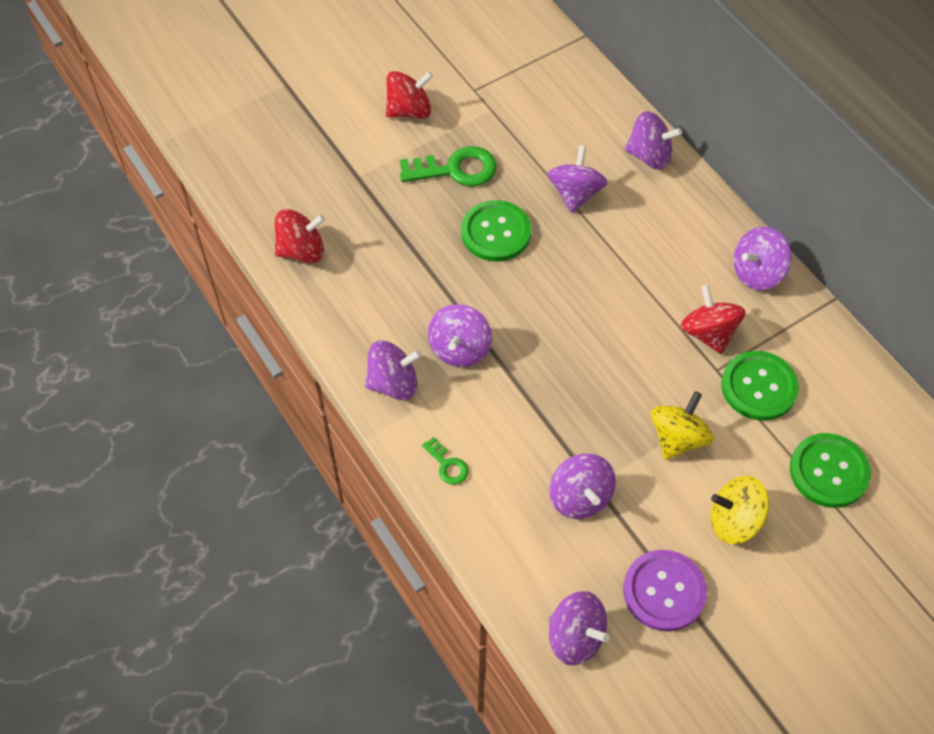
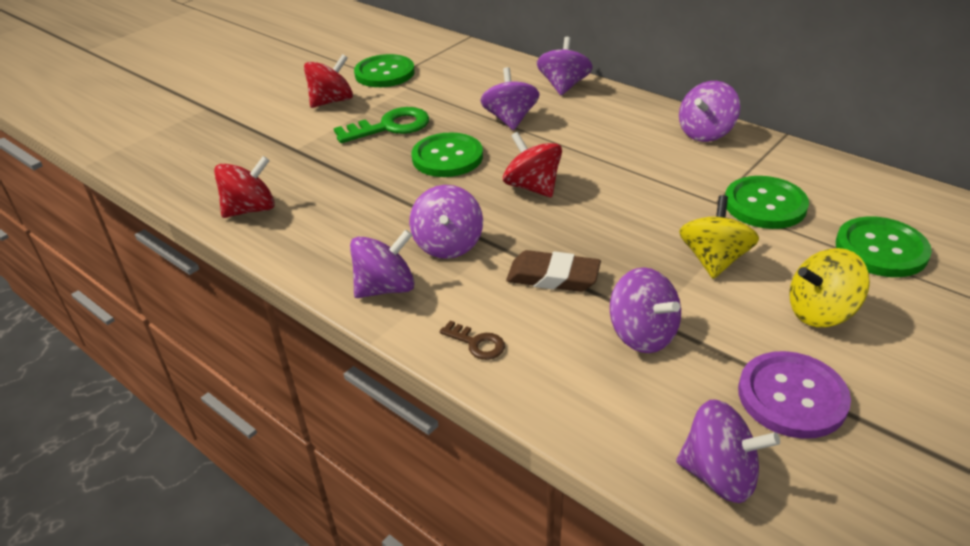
camera: 15 degrees left, 20 degrees down
(447, 465) = (477, 343): green key -> brown key
(474, 78) = (384, 73): none -> green button
(534, 414) = (553, 277): none -> brown eraser
(649, 156) = (563, 86): purple spinning top -> purple spinning top turned 75 degrees counterclockwise
(708, 333) = (690, 179): red spinning top -> red spinning top (532, 187)

